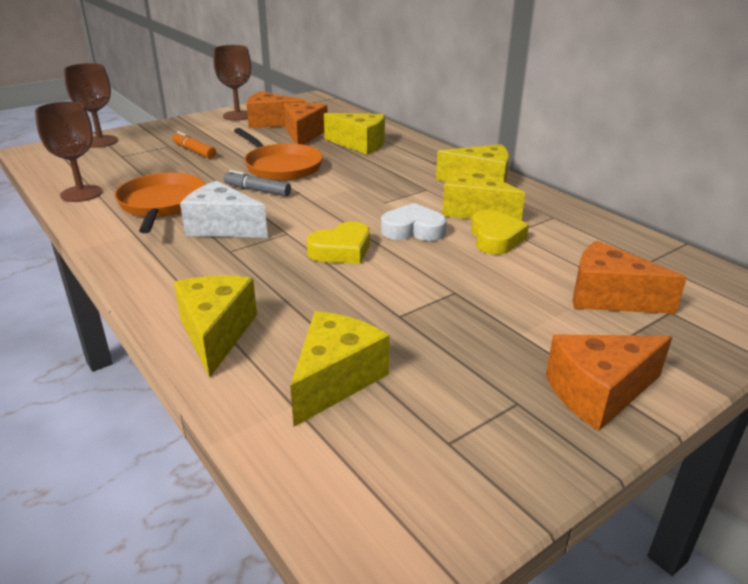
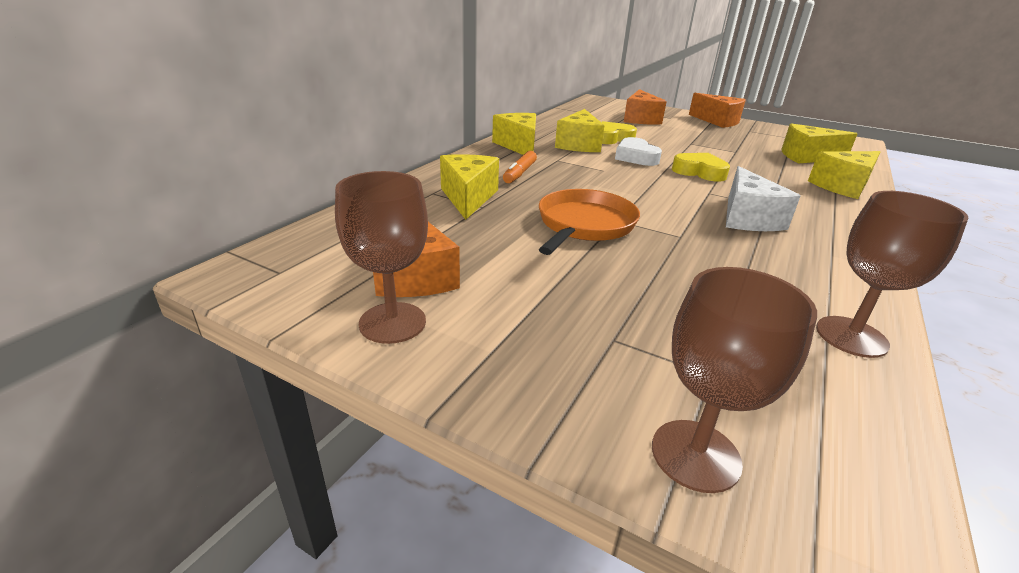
camera: 115 degrees left, 0 degrees up
(162, 204) = (768, 263): orange pan -> none
(194, 151) = (607, 302): orange marker -> orange marker (519, 173)
(257, 190) = (658, 222): grey marker -> none
(304, 134) = (457, 236): orange cheese -> none

